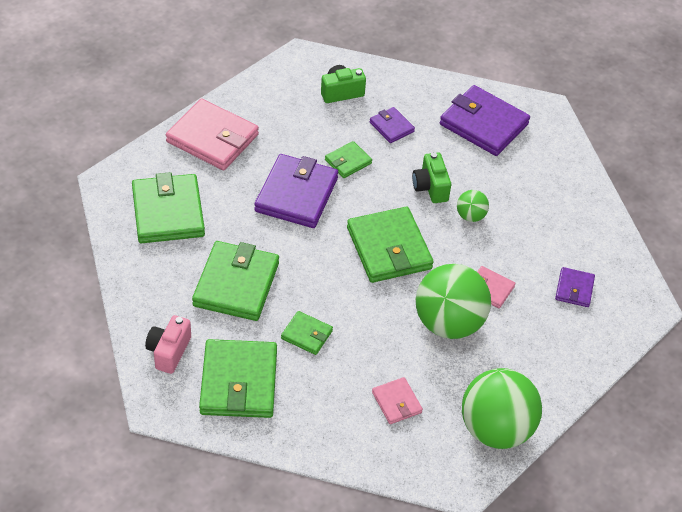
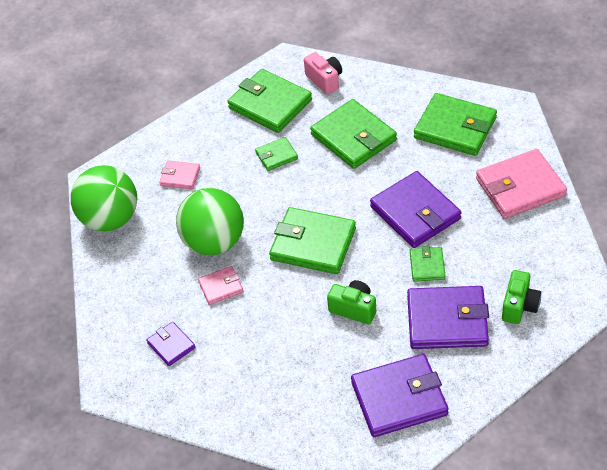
camera: 135 degrees right, 0 degrees up
(391, 127) = (447, 321): purple wallet -> purple wallet, size x1.97
(470, 216) = (301, 319): green ball -> none

